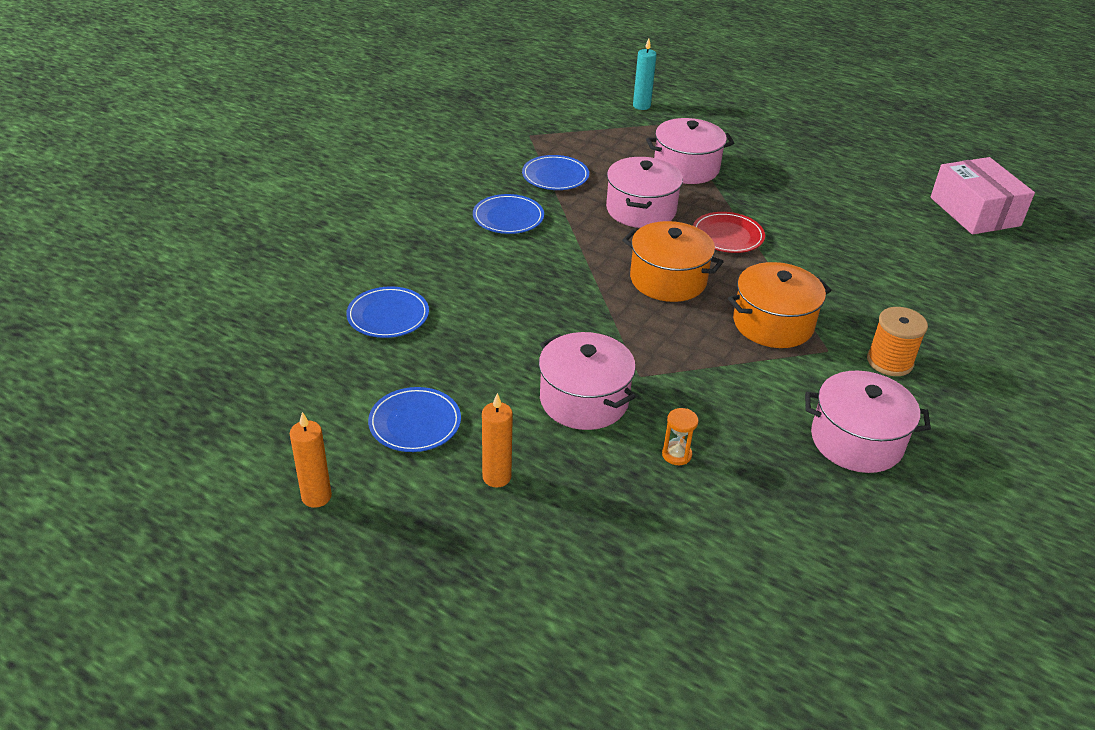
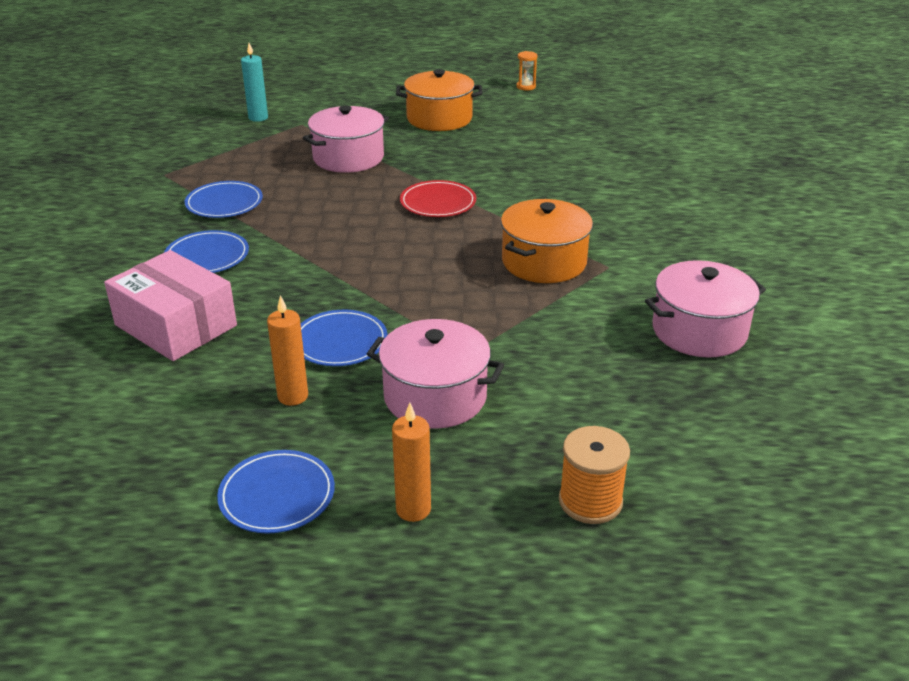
camera: 30 degrees left, 5 degrees down
(316, 497) = (227, 628): orange candle -> orange candle (293, 396)
(388, 315) = (151, 399): blue plate -> blue plate (340, 342)
(641, 210) = (337, 206): pink pot -> none
(668, 280) = (418, 258): orange pot -> orange pot (439, 119)
(676, 455) = (565, 409): orange hourglass -> orange hourglass (526, 87)
(889, 361) = (664, 257): orange spool -> orange spool (590, 501)
(974, 211) = (619, 120): pink box -> pink box (176, 325)

